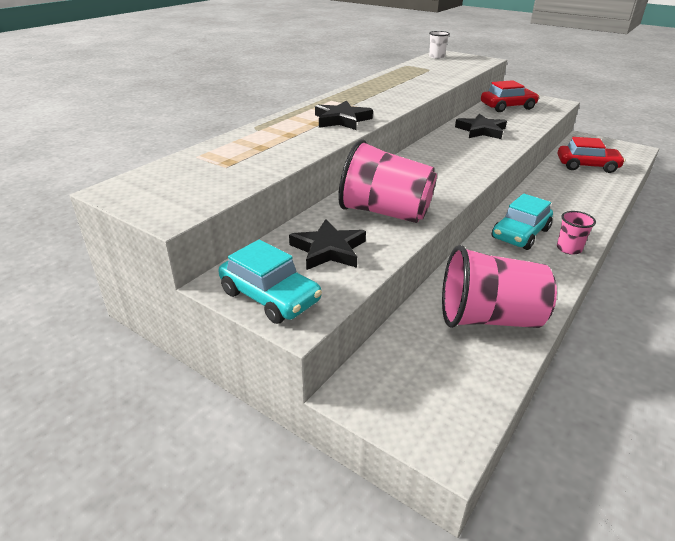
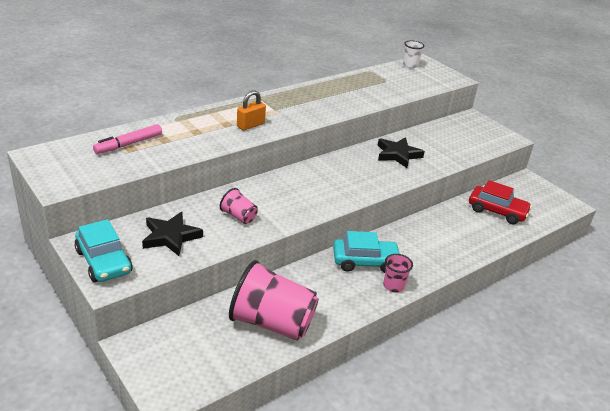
camera: 15 degrees right, 0 degrees up
(223, 158) = (129, 144): none -> pink marker
(341, 120) = (250, 125): black star -> orange padlock
(385, 212) = (239, 216): pink cup -> pink cup, size x0.47
(507, 107) = (452, 133): red car -> none
(520, 234) = (365, 261): turquoise car -> turquoise car turned 150 degrees counterclockwise

